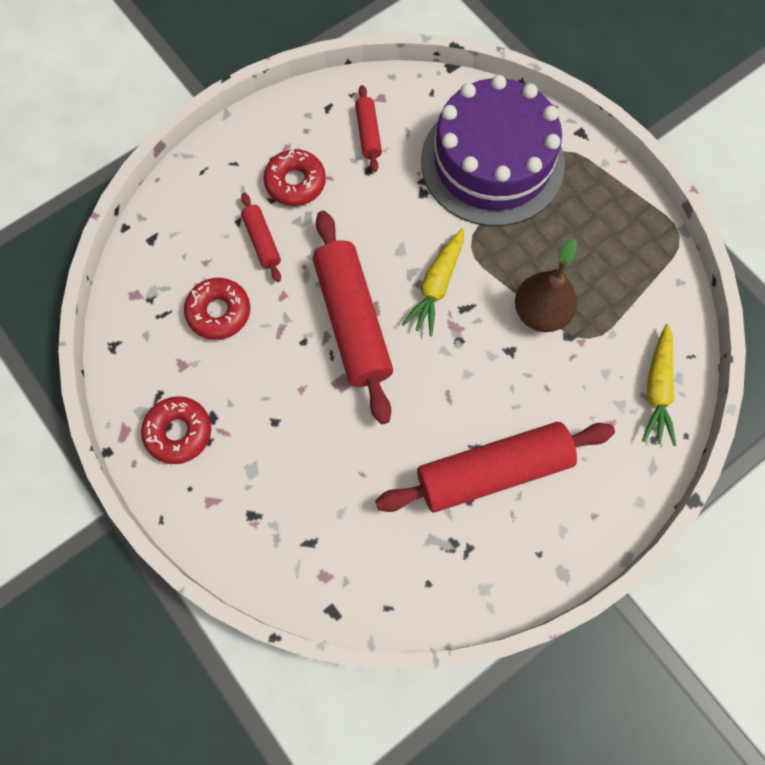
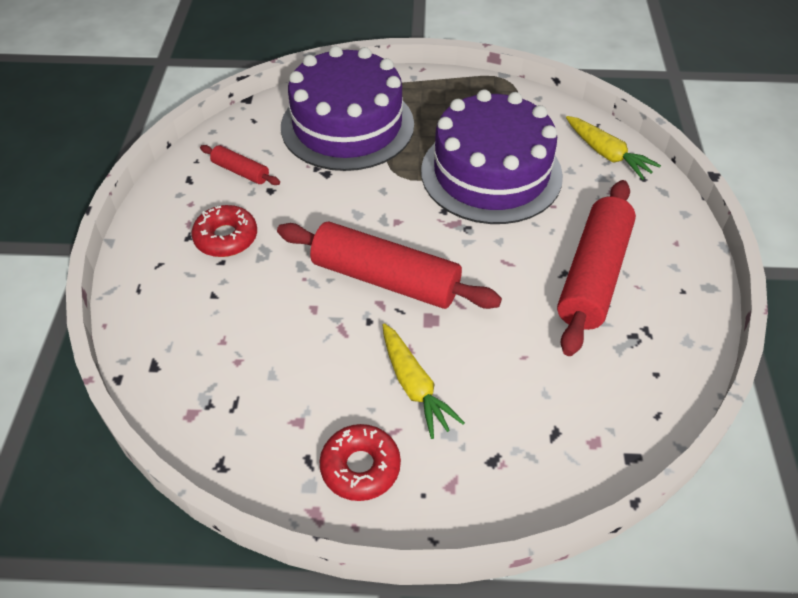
camera: 50 degrees left, 20 degrees down
(219, 312) = (279, 361): red donut -> none
(262, 241) = (250, 291): red rolling pin -> none
(436, 286) = (410, 213): yellow carrot -> yellow carrot (414, 386)
(540, 313) = (491, 173): brown pear -> purple cake

